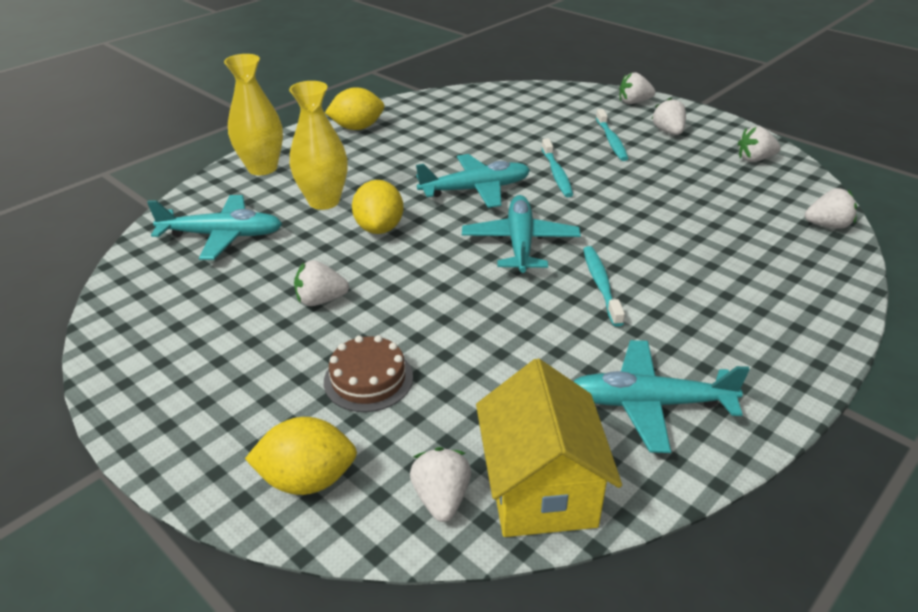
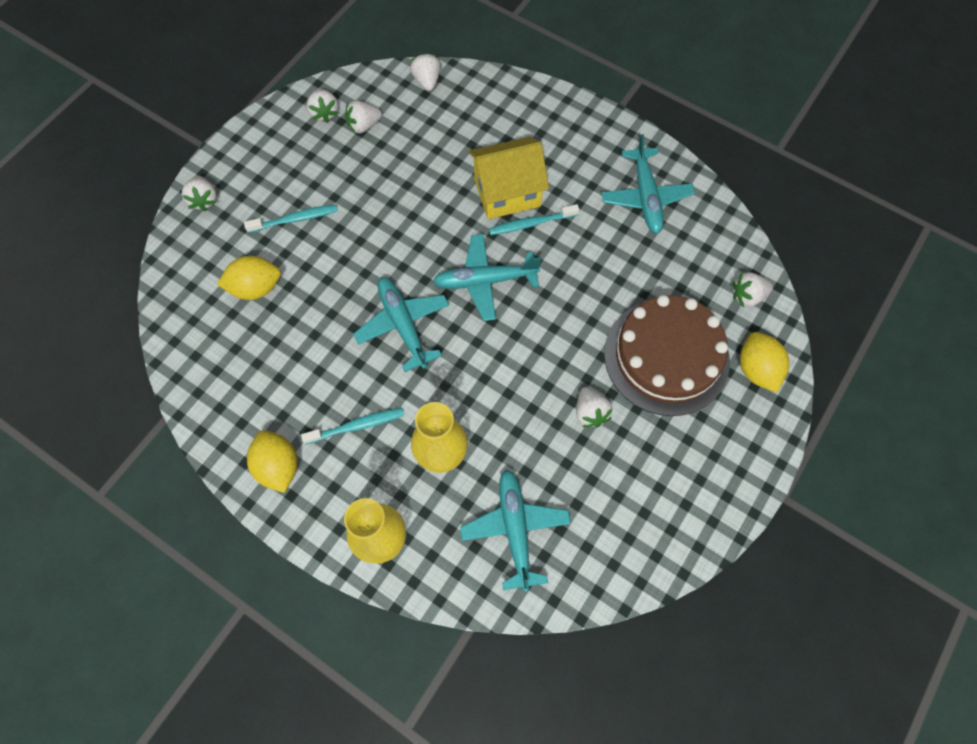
camera: 100 degrees left, 30 degrees up
(368, 379) = (666, 356): brown cake -> brown cake, size x2.05
(379, 228) = (480, 393): yellow lemon -> yellow lemon (256, 288)
(540, 489) = (726, 248): yellow house -> yellow house (507, 193)
(556, 174) = (366, 261): turquoise toothbrush -> turquoise toothbrush (357, 426)
(668, 132) = (273, 173): white strawberry -> white strawberry (364, 125)

